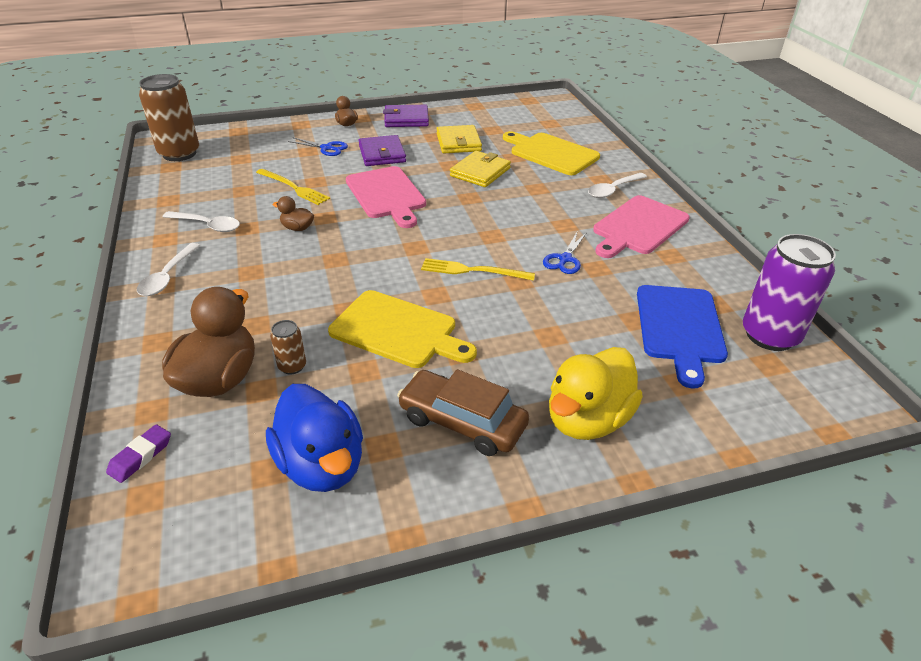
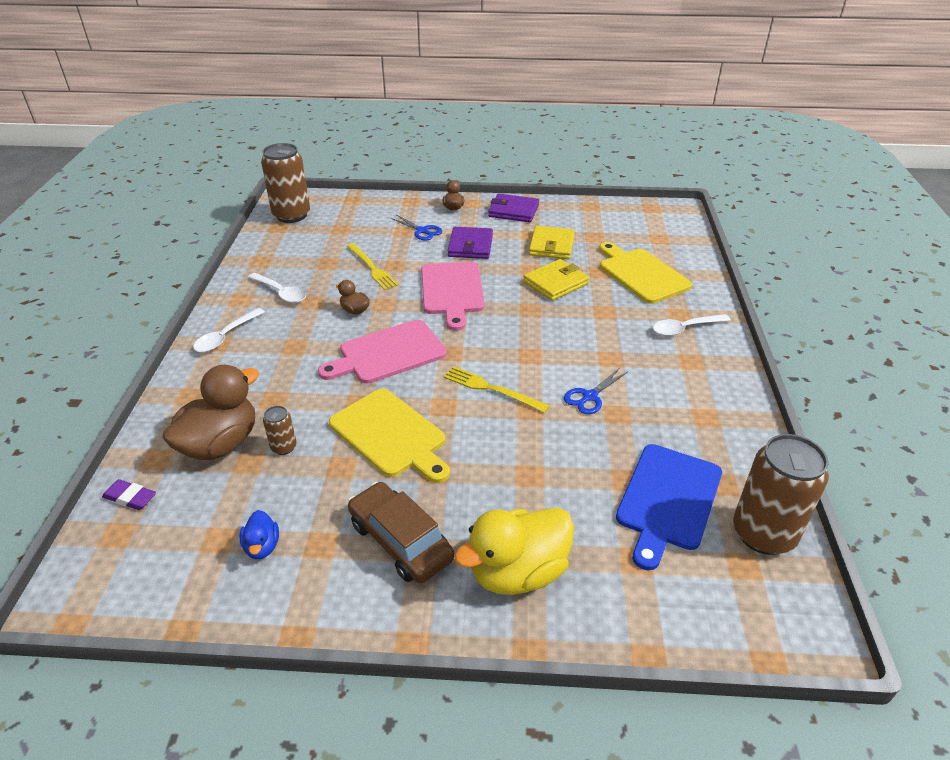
camera: 20 degrees right, 0 degrees up
(140, 456) = (130, 498): purple eraser -> purple eraser turned 60 degrees clockwise
(322, 464) = (262, 546): blue duck -> blue duck, size x0.47
(638, 227) = (688, 377): pink cutting board -> pink cutting board (388, 353)
(770, 335) = (763, 534): purple can -> brown can

